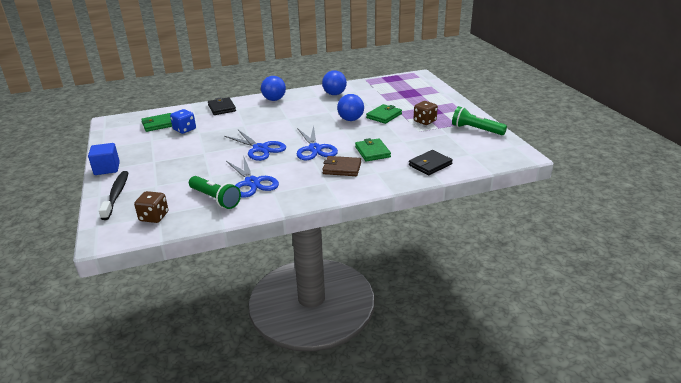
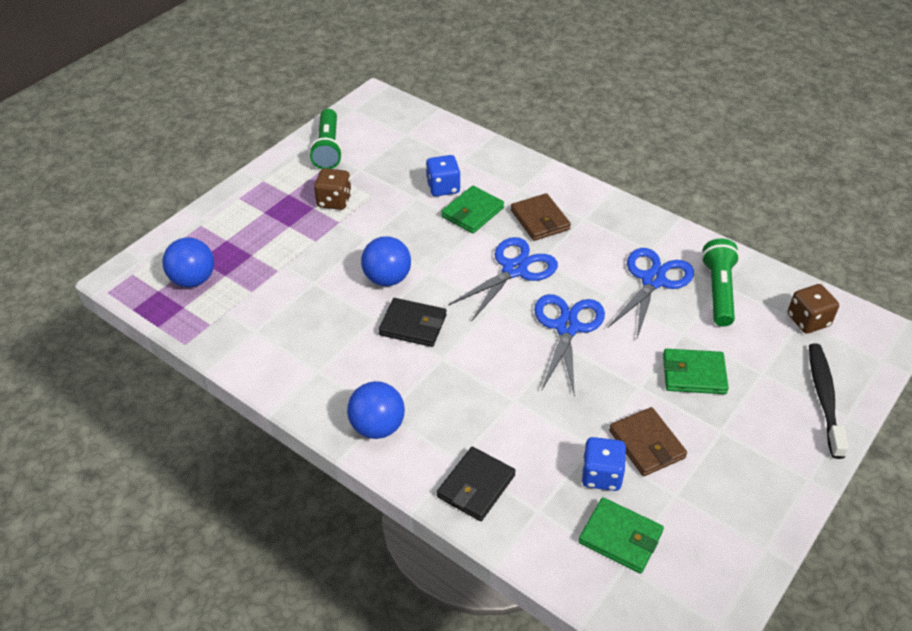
camera: 125 degrees left, 15 degrees up
(107, 169) = (798, 473): blue cube -> none
(116, 195) = (824, 398): black toothbrush -> black toothbrush turned 135 degrees clockwise
(178, 143) = (647, 444): none -> brown wallet
(334, 94) = (291, 351): blue ball -> blue ball (193, 280)
(384, 116) = (345, 248): green wallet -> green wallet (694, 374)
(404, 150) = (443, 187): none -> blue dice
(430, 165) = (462, 154): black wallet -> black wallet (413, 325)

